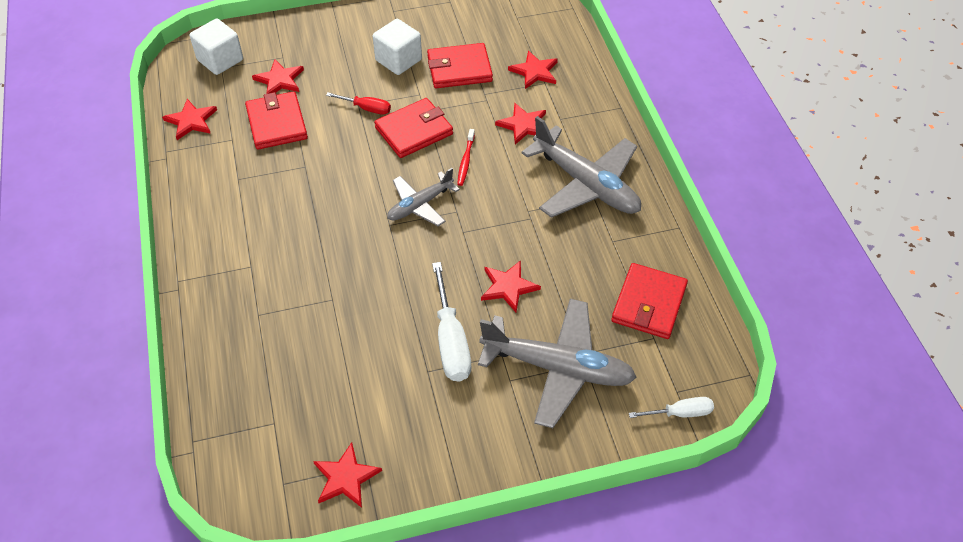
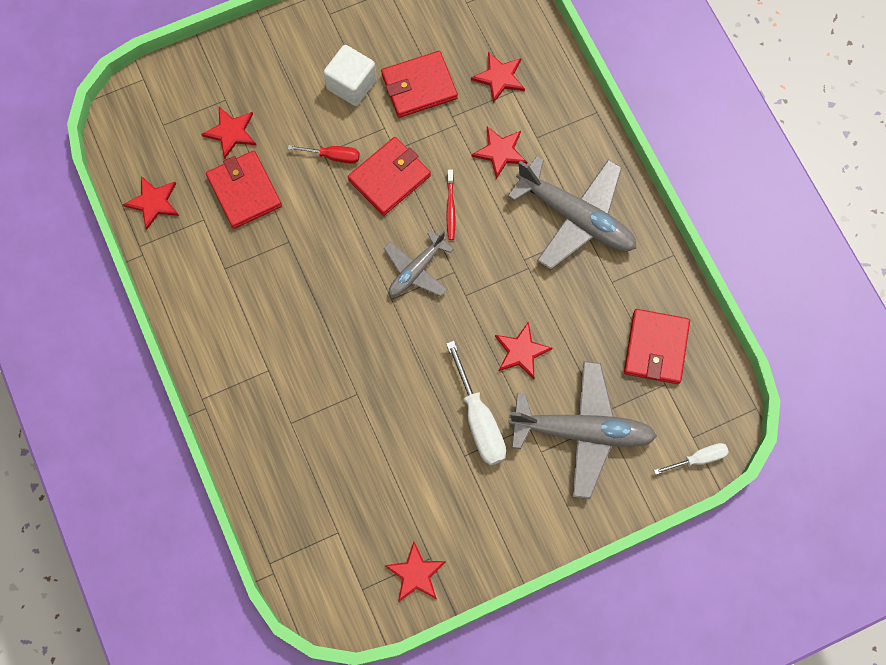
camera: 10 degrees left, 20 degrees up
(220, 60) = (159, 115): white cube -> none

